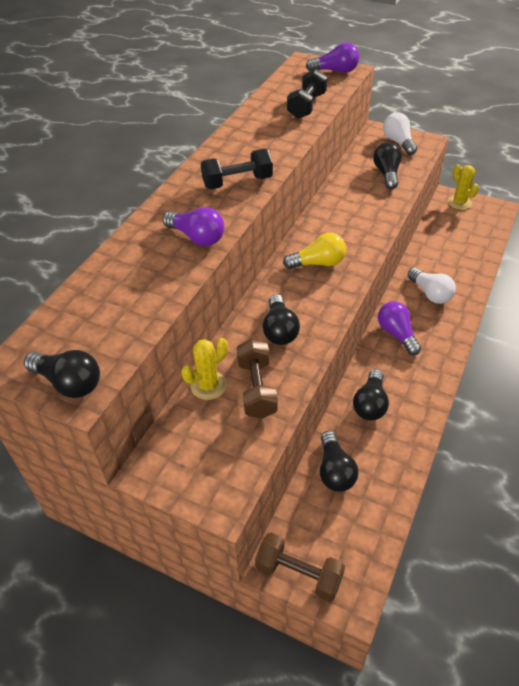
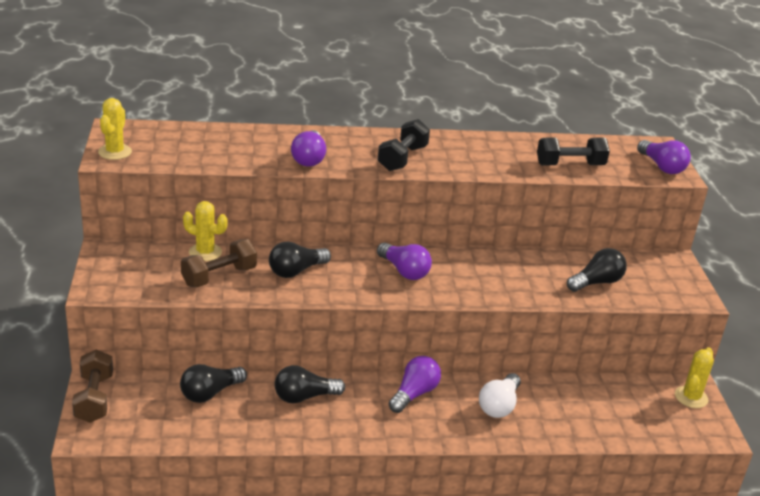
camera: 55 degrees right, 15 degrees down
(69, 383) = (115, 152): black light bulb -> yellow cactus
(237, 182) = (402, 158): black dumbbell -> black dumbbell turned 75 degrees clockwise
(318, 263) = (404, 271): yellow light bulb -> purple light bulb
(398, 142) = (668, 278): white light bulb -> none

